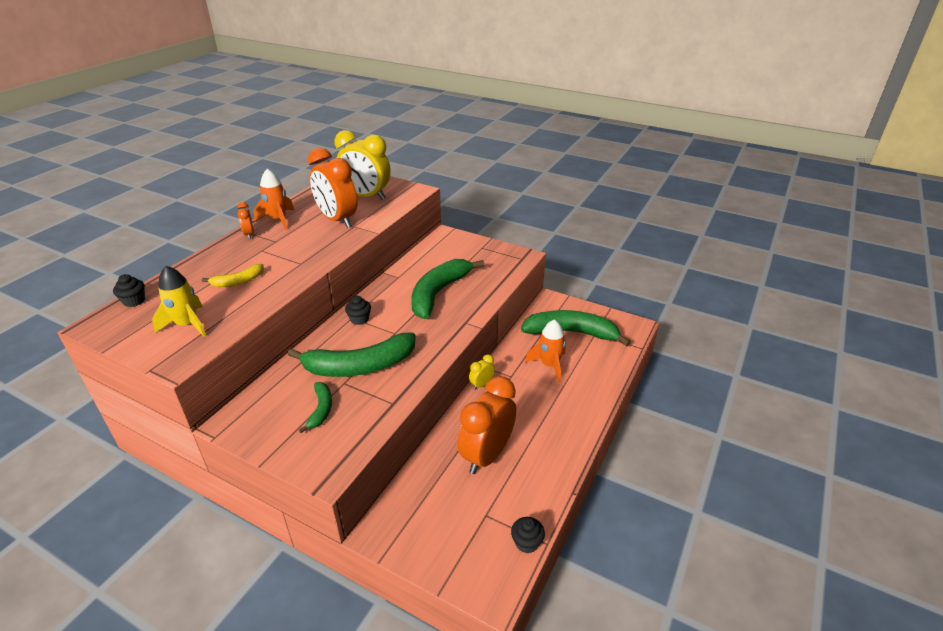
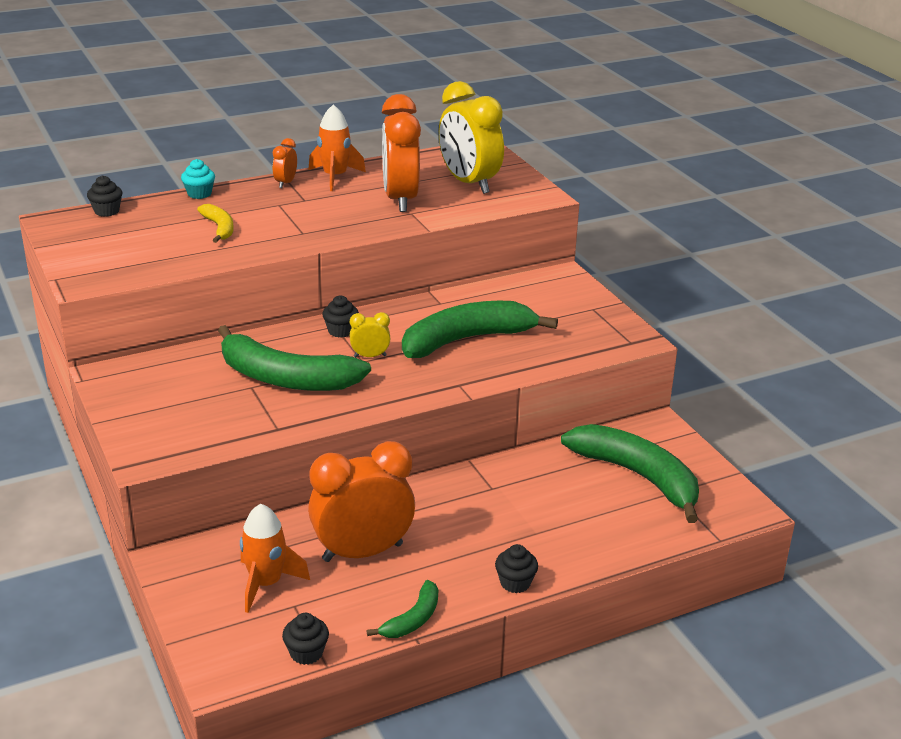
camera: 35 degrees right, 5 degrees down
(187, 324) = (128, 251): yellow rocket -> none
(194, 263) = (199, 194): none -> turquoise cupcake
(238, 281) = (219, 228): yellow banana -> yellow banana turned 120 degrees counterclockwise
(321, 409) = (201, 401): green banana -> green banana (413, 619)
(481, 385) = (443, 480): yellow clock -> yellow clock (370, 356)
(549, 365) = (557, 499): orange rocket -> orange rocket (266, 584)
(583, 426) = (515, 583): none -> black cupcake

